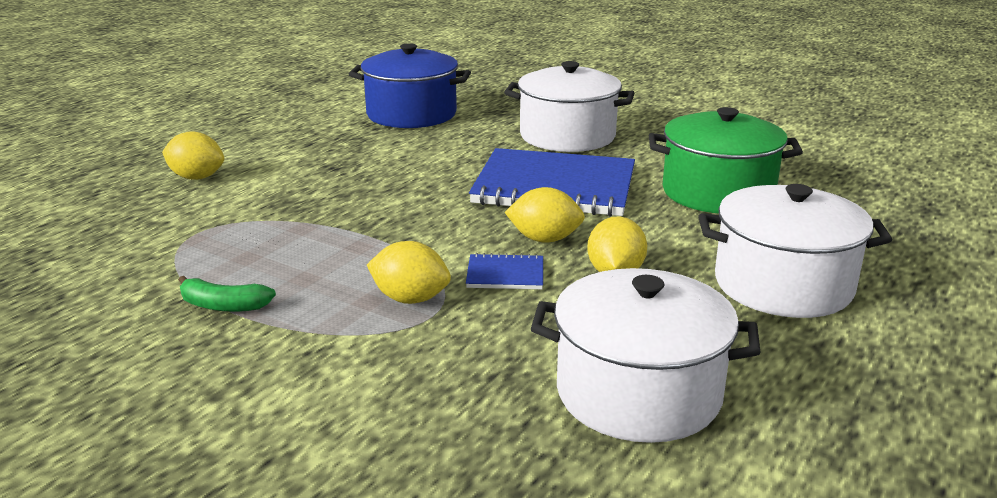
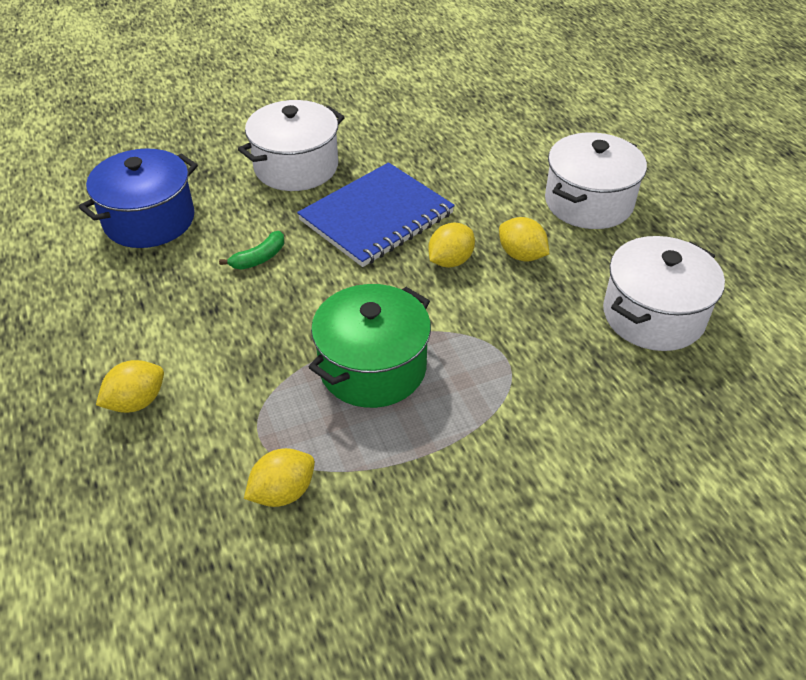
camera: 55 degrees left, 20 degrees up
(223, 306) = (405, 459): green banana -> green banana (259, 258)
(410, 299) = (477, 359): yellow lemon -> yellow lemon (283, 492)
(505, 274) = (482, 301): blue notebook -> none
(717, 192) = (457, 157): green pot -> green pot (372, 367)

